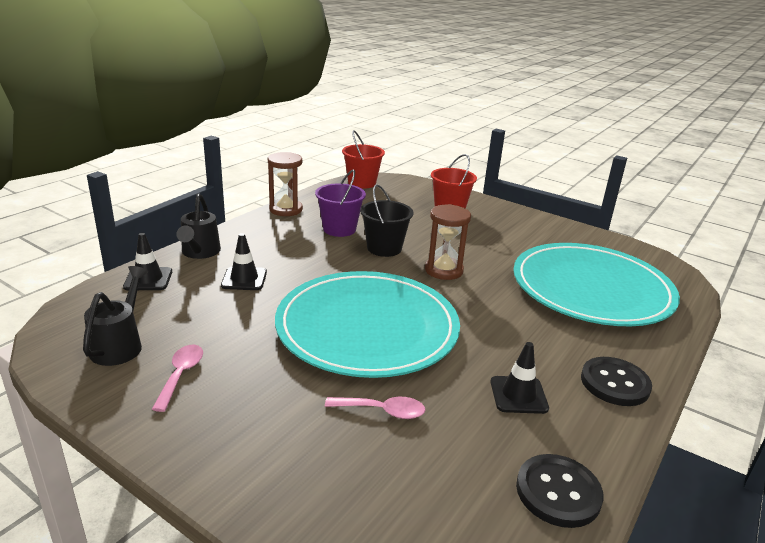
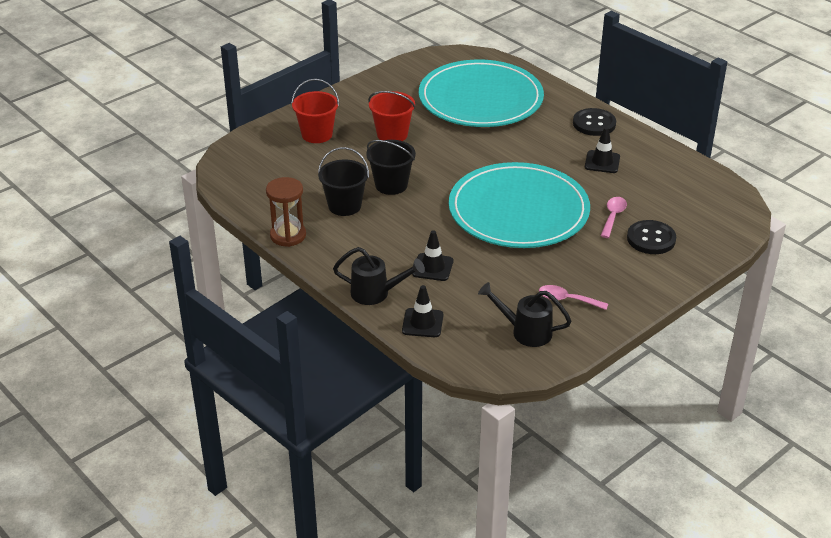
camera: 75 degrees left, 10 degrees up
(339, 229) = (344, 206): purple bucket -> black bucket
(362, 183) = (229, 178): red bucket -> red bucket (392, 134)
(443, 270) = (438, 160): brown hourglass -> none
(558, 492) = (681, 168): black button -> black button (651, 239)

